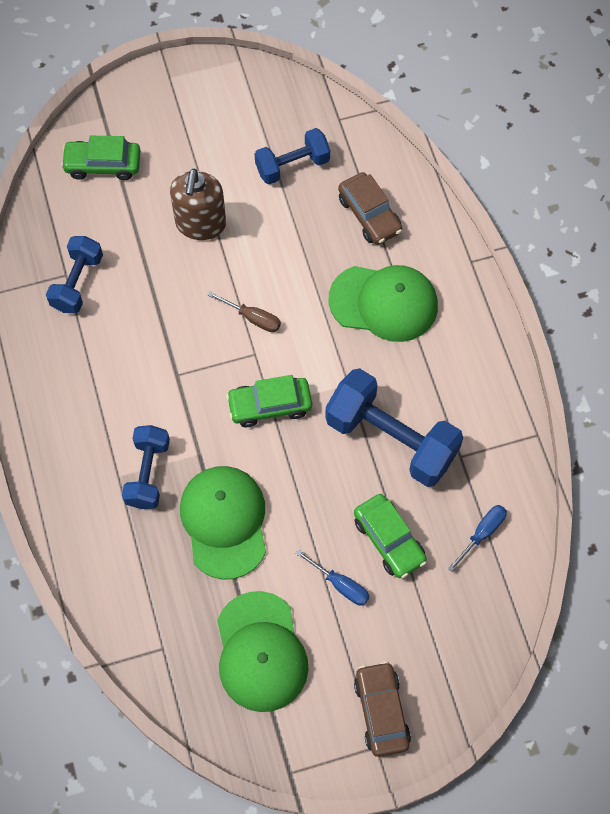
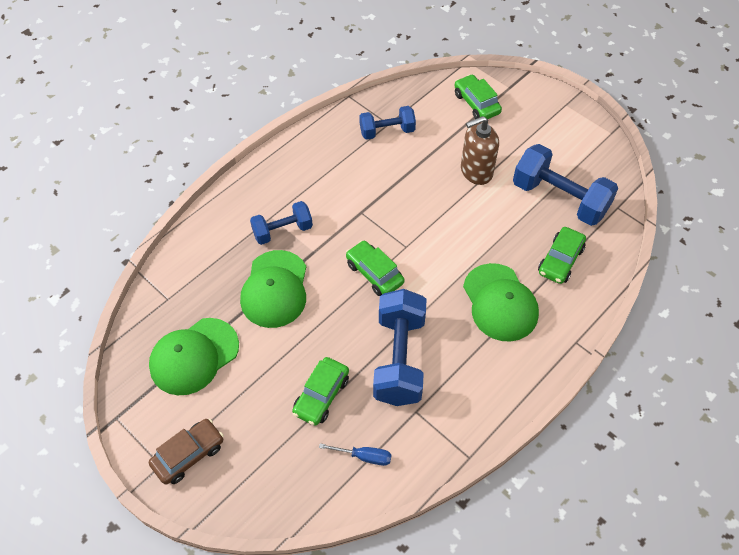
camera: 60 degrees right, 10 degrees down
(224, 522) = (275, 289): green cap -> green cap turned 135 degrees clockwise
(252, 318) = (431, 232): brown screwdriver -> none
(292, 165) = (559, 198): blue dumbbell -> blue dumbbell, size x1.68
(340, 585) = (269, 381): blue screwdriver -> none
(369, 215) = (560, 260): brown car -> green car

